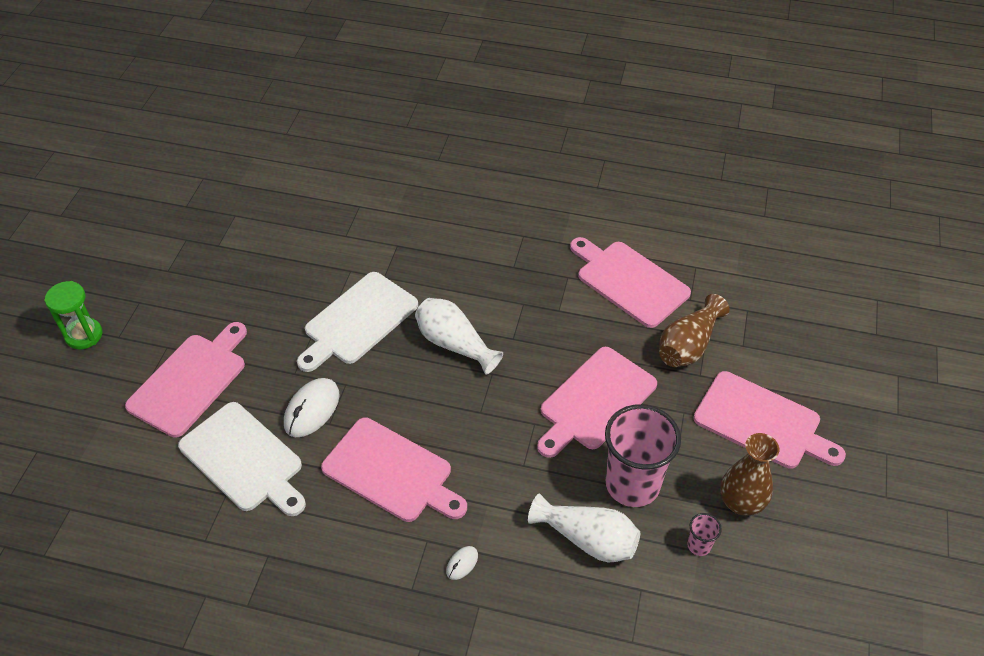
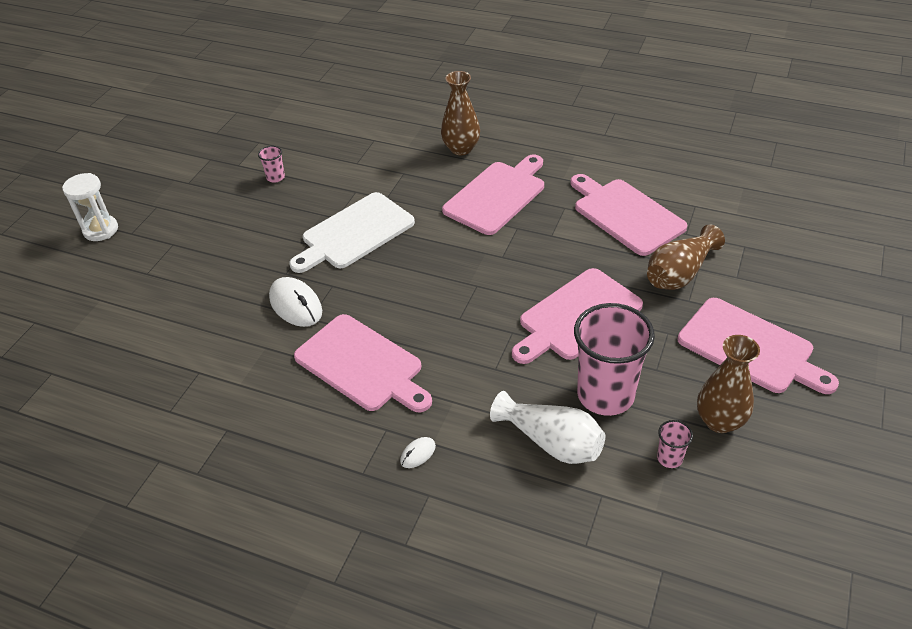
camera: 10 degrees right, 5 degrees down
(84, 335) = (101, 230): green hourglass -> white hourglass
(190, 381) = (187, 273): pink cutting board -> pink cutting board (497, 195)
(244, 459) = (223, 343): white cutting board -> none
(262, 258) = (275, 177): none -> pink cup
(312, 409) = (296, 305): white mouse -> white mouse turned 75 degrees counterclockwise
(453, 212) = (461, 149): none -> brown vase
(454, 344) = (444, 258): white vase -> none

